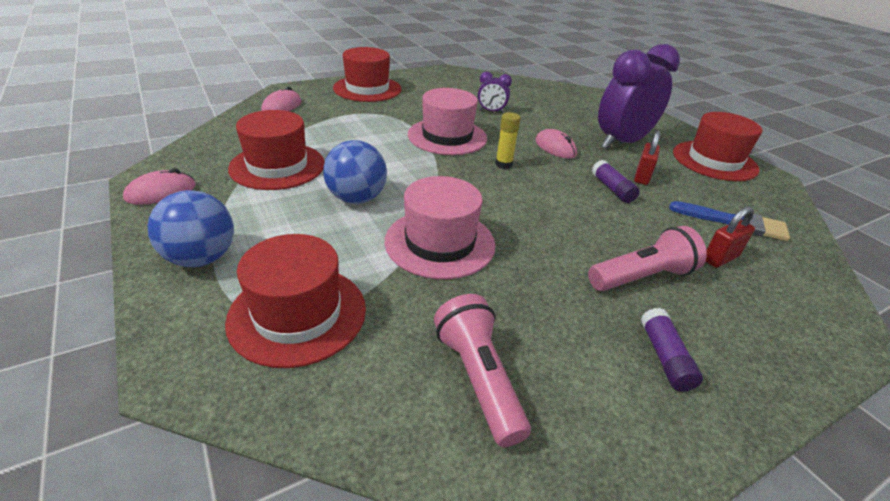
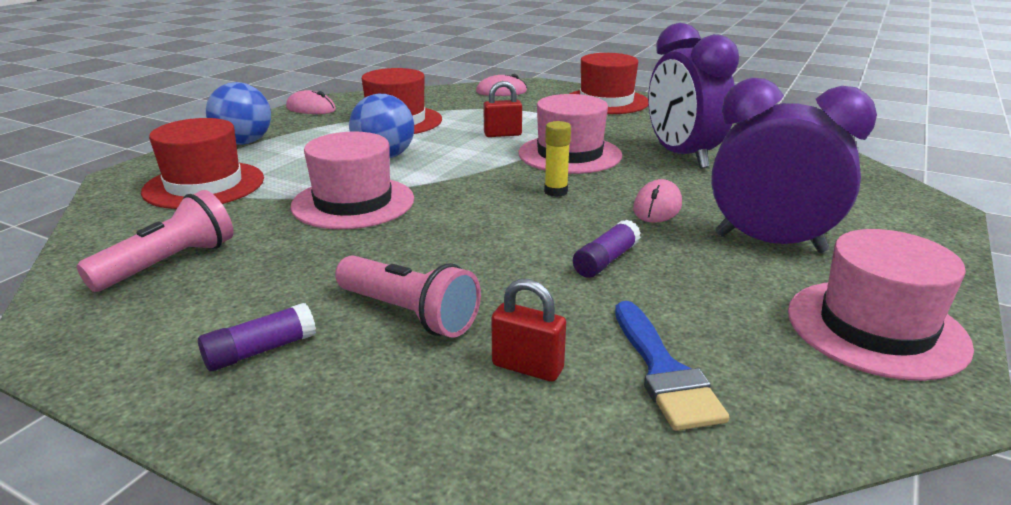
camera: 60 degrees right, 10 degrees down
(491, 111) = (682, 156): purple clock -> purple clock, size x2.20
(642, 177) = (682, 275): red padlock -> red padlock (502, 134)
(714, 161) = (876, 328): red hat -> pink hat

